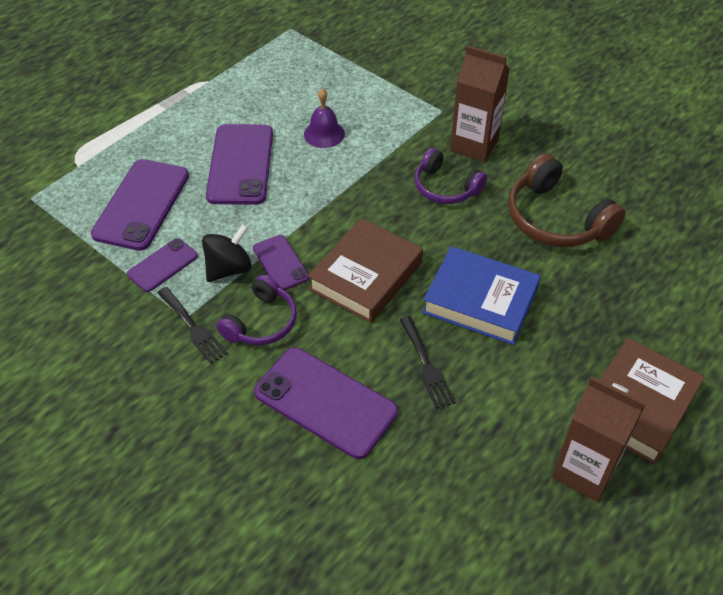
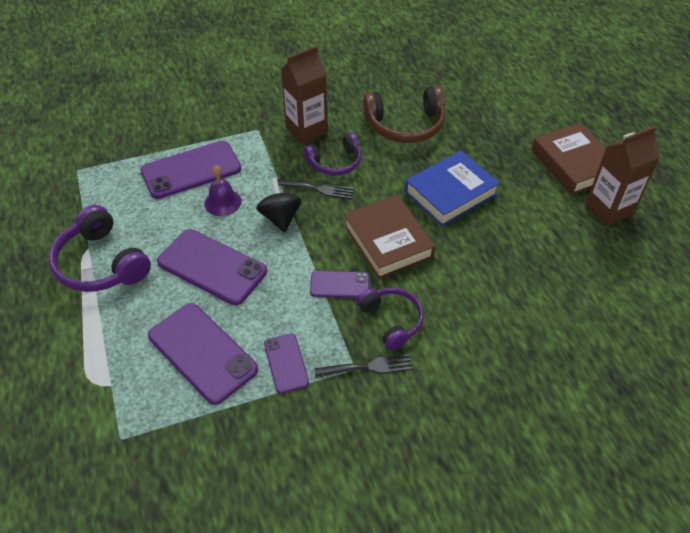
camera: 60 degrees left, 0 degrees up
(196, 96) = (101, 264): none -> purple headphones
(229, 268) = (322, 319): black spinning top -> black spinning top (280, 217)
(325, 402) = (489, 313): purple phone -> purple phone (191, 170)
(426, 365) = (488, 245): black fork -> black fork (317, 189)

